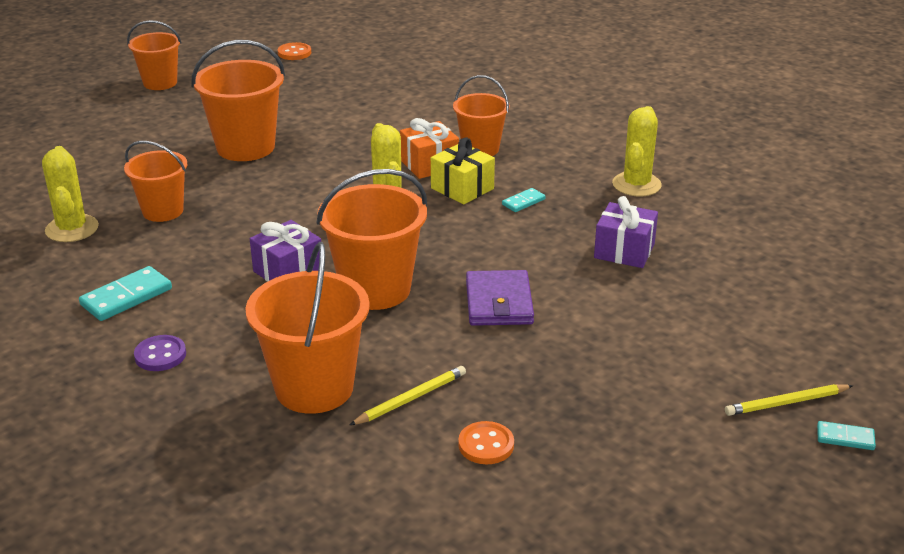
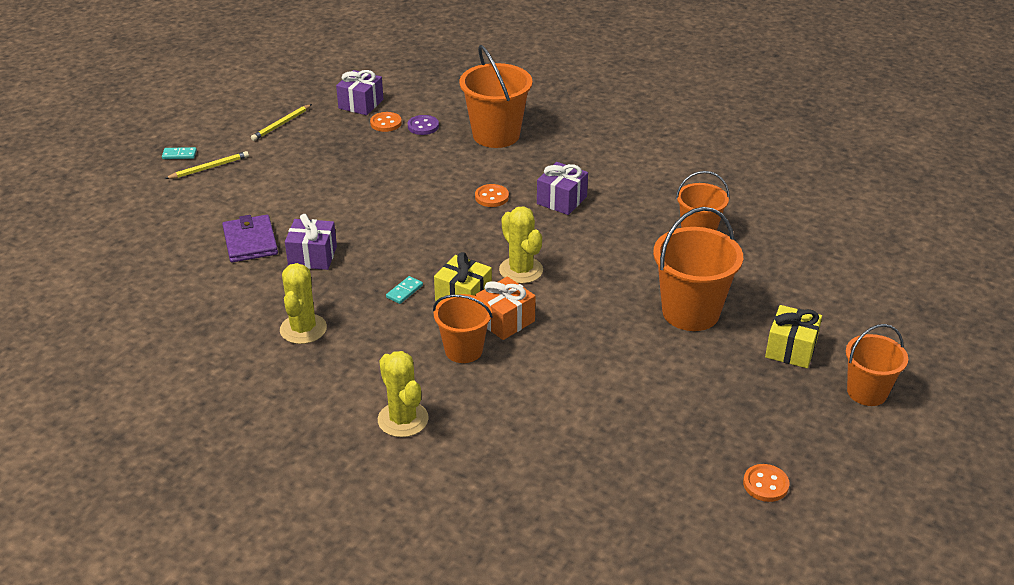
camera: 165 degrees right, 5 degrees up
(72, 229) = (750, 207): yellow cactus -> yellow cactus (403, 419)
(126, 297) = (656, 166): turquoise domino -> none
(160, 355) = (600, 138): purple button -> purple button (423, 126)
(186, 113) = (791, 349): none -> yellow gift
(375, 289) = (491, 197): orange bucket -> orange button
(411, 399) = (436, 138): yellow pencil -> yellow pencil (281, 124)
(499, 302) = (401, 201): purple wallet -> purple wallet (250, 242)
(521, 501) = (361, 104): none -> purple gift

